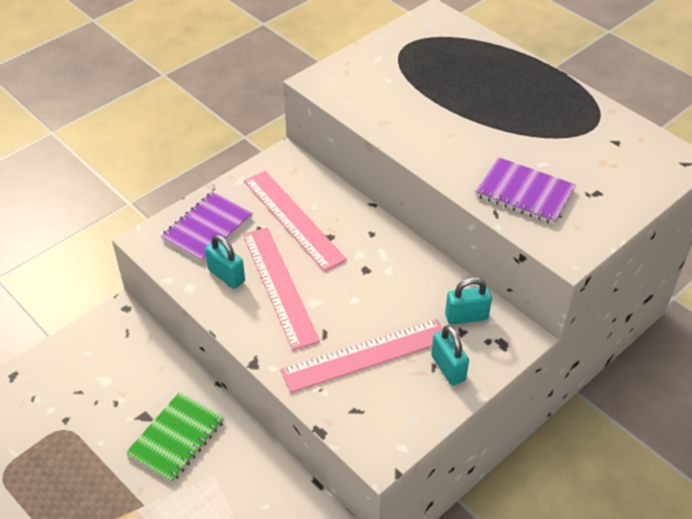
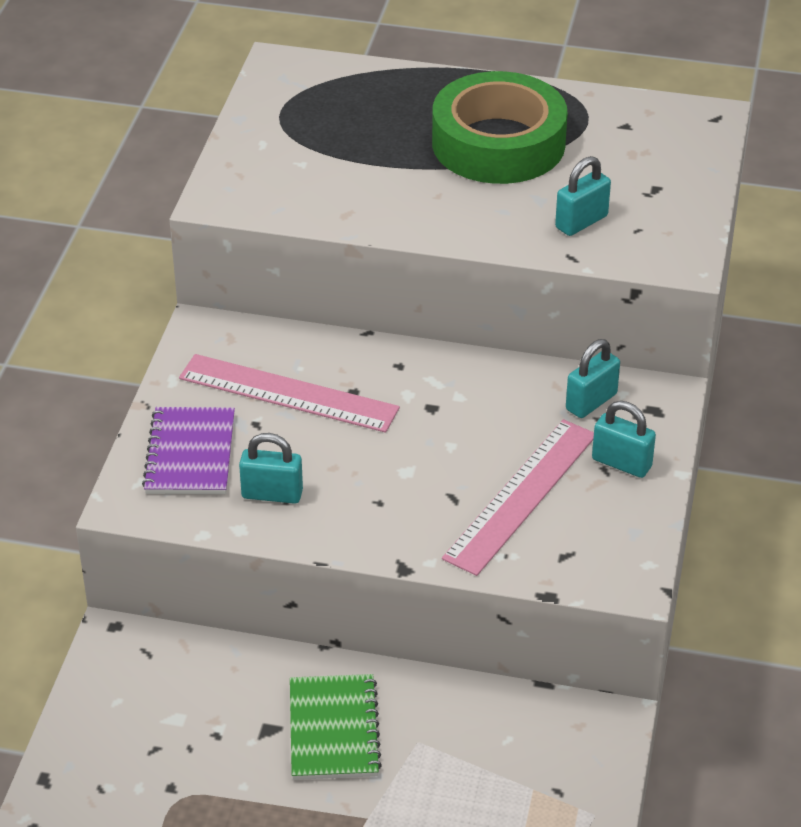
camera: 35 degrees left, 5 degrees down
(279, 286) = (348, 473): pink ruler -> none
(520, 118) = (498, 143): none -> green tape
(524, 193) = (581, 222): purple notebook -> turquoise padlock

